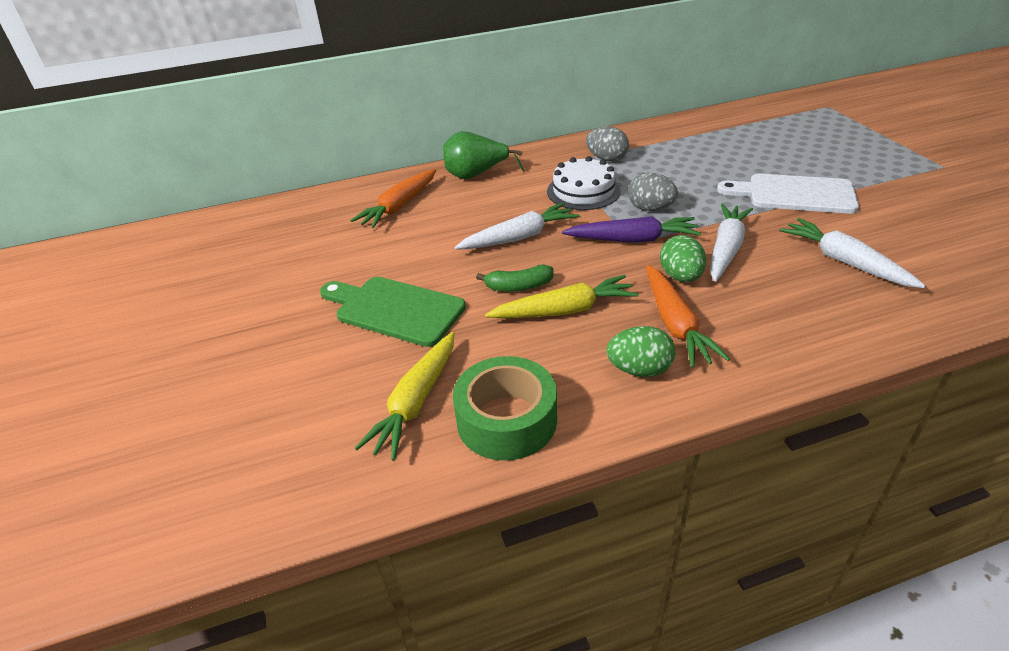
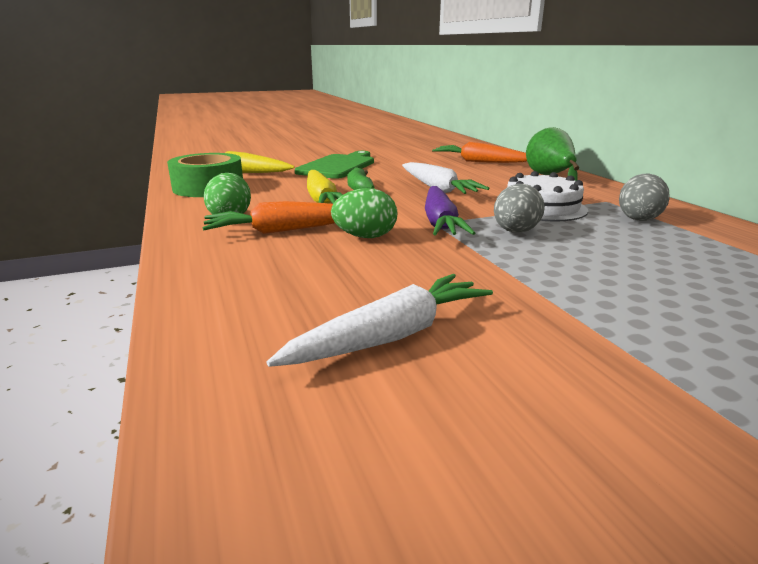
camera: 85 degrees right, 15 degrees down
(726, 249) = (424, 261): white carrot -> none
(794, 194) = (623, 327): white cutting board -> none

